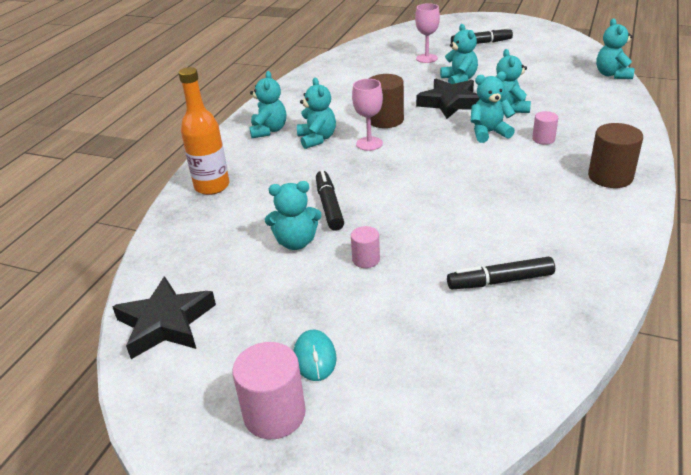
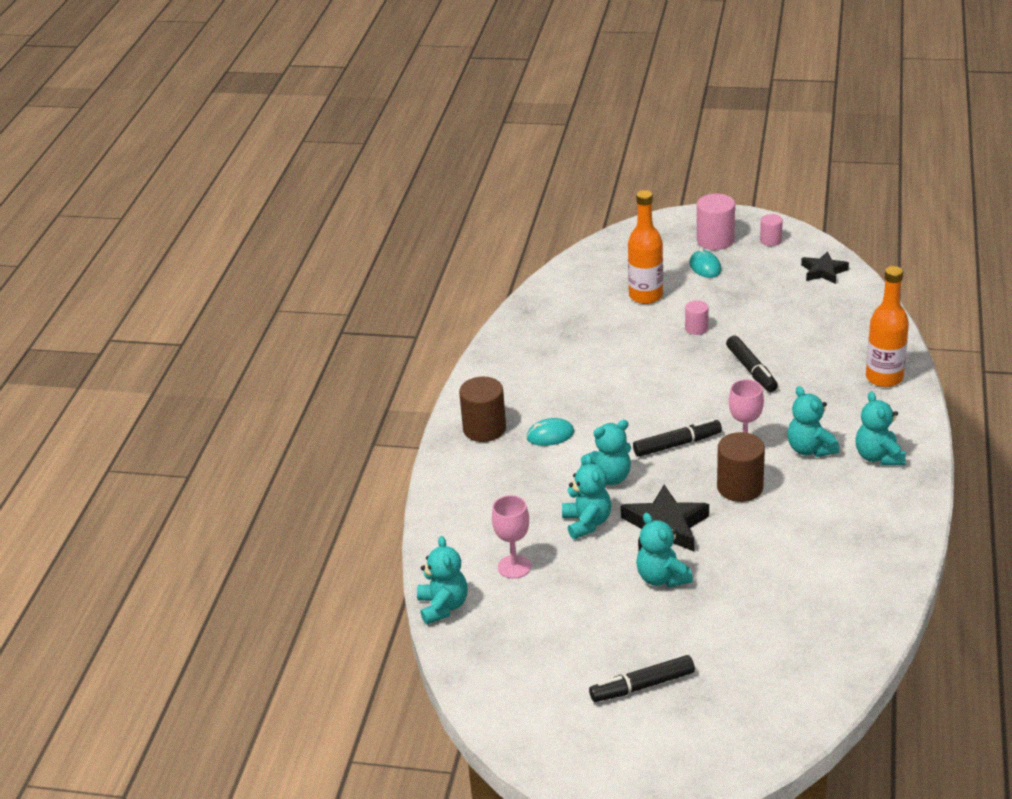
camera: 170 degrees right, 0 degrees up
(166, 323) = (823, 271): black star -> black star, size x0.64
(296, 242) = (763, 335): turquoise teddy bear -> none
(414, 317) = (645, 296): none -> orange bottle
(426, 58) = (724, 631): pink goblet -> pink goblet (514, 567)
(500, 281) = (586, 325): black marker -> black marker (676, 444)
(542, 166) = (550, 435): none -> turquoise mouse
(543, 139) = (547, 473): pink cylinder -> pink cylinder (770, 240)

